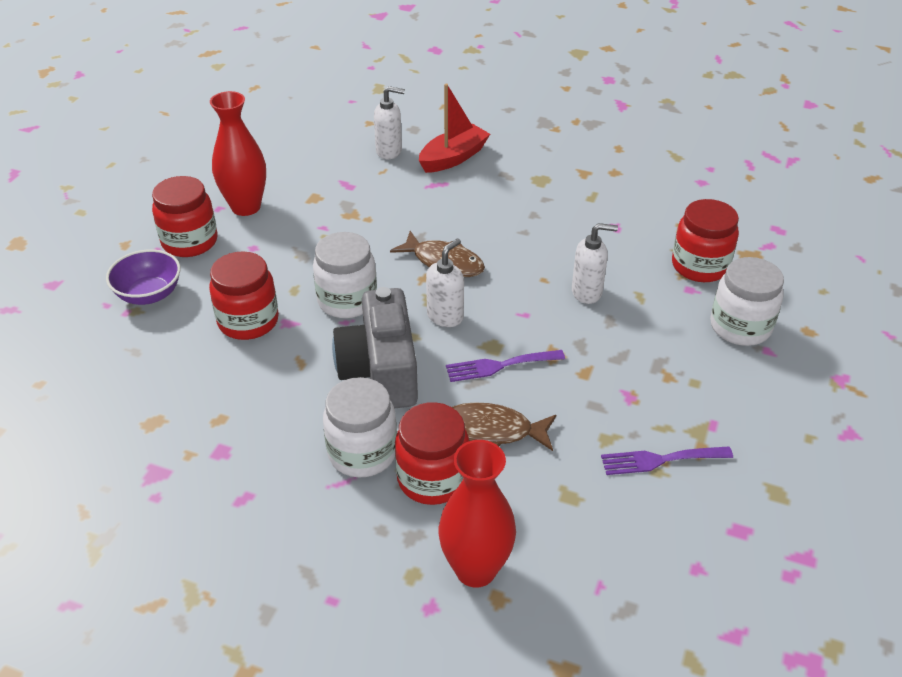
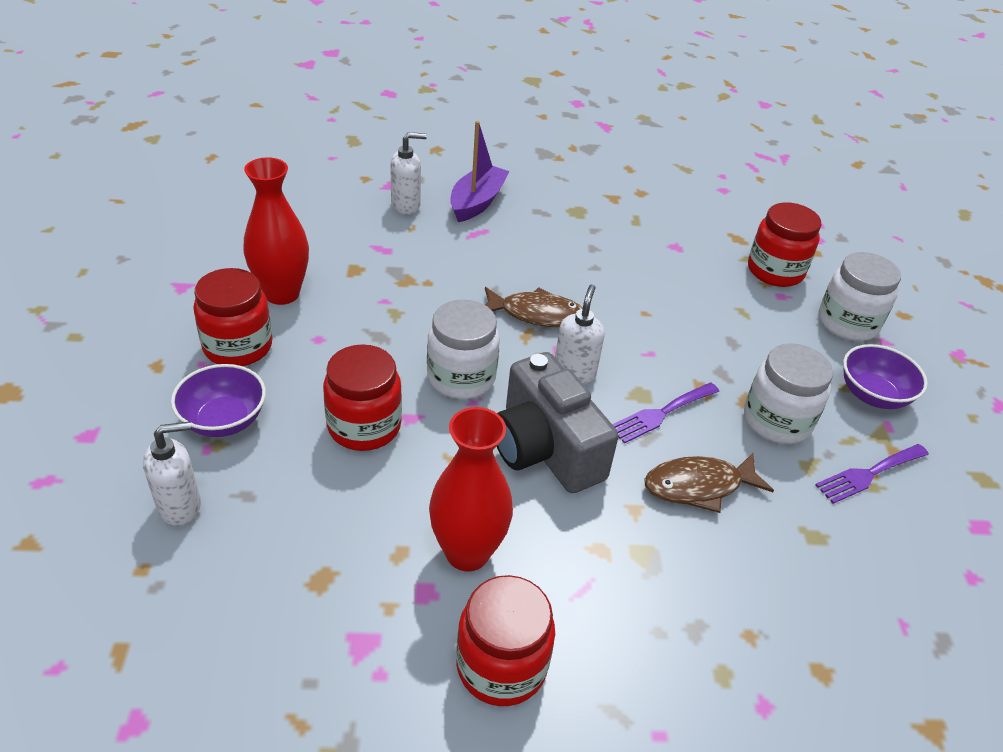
camera: 25 degrees left, 0 degrees up
(362, 453) = (584, 548): white jar -> white jar (776, 421)
(432, 478) = (674, 556): red jar -> red jar (501, 666)
(453, 158) = (477, 202): red boat -> purple boat
(475, 569) = (780, 646): red vase -> red vase (467, 552)
(587, 292) = (693, 318): white soap dispenser -> white soap dispenser (180, 506)
(717, 395) = (873, 395): none -> purple bowl

